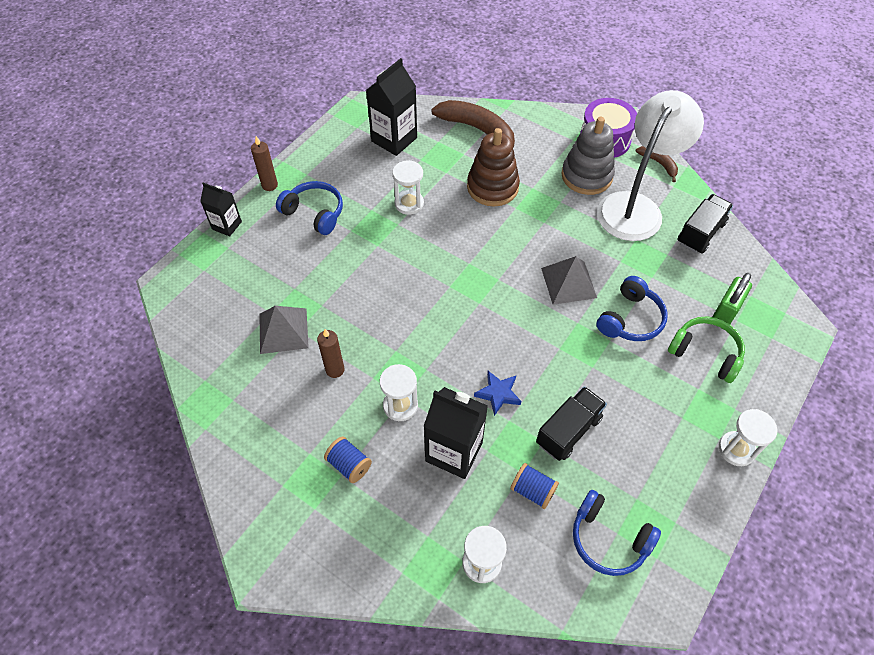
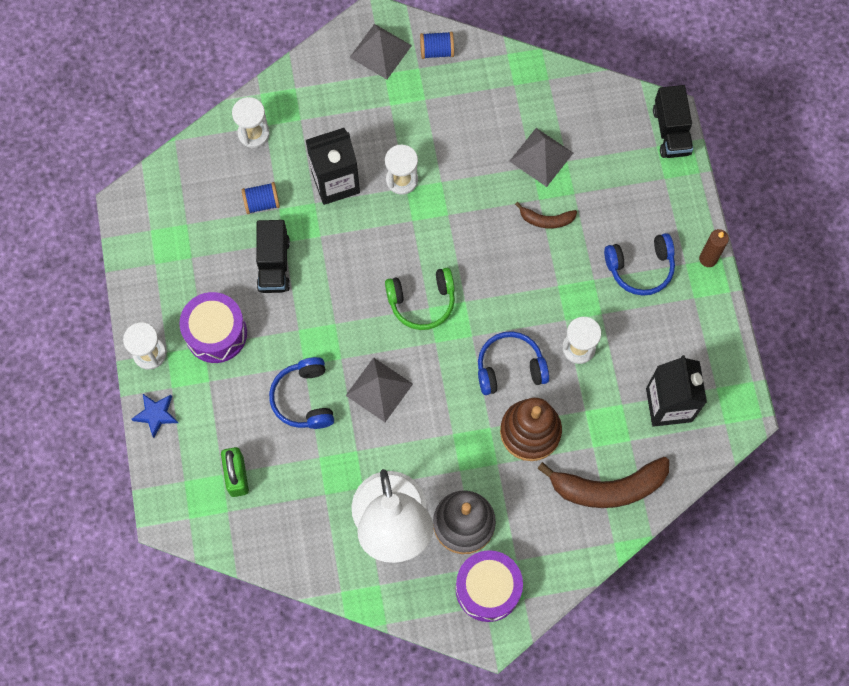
camera: 135 degrees right, 15 degrees up
(227, 225) = (690, 194): black carton -> none
(294, 533) = (380, 51): none -> grey pyramid
(335, 370) = (472, 163): brown candle -> none
(349, 465) = (392, 115): blue spool -> blue spool (437, 51)
(498, 394) = (345, 248): blue star -> blue star (156, 414)
(608, 539) = (189, 215): blue headphones -> blue headphones (510, 368)
(658, 164) = (414, 602): brown banana -> brown banana (546, 220)
(664, 418) = (216, 333): none -> purple drum
(700, 233) = (314, 546): black truck -> black truck (671, 131)
(705, 353) = (225, 418): green headphones -> green headphones (422, 301)

